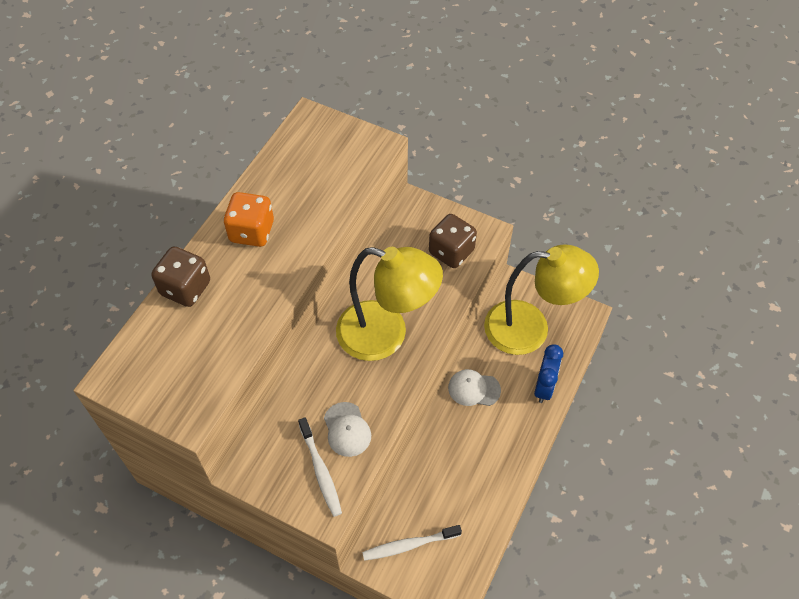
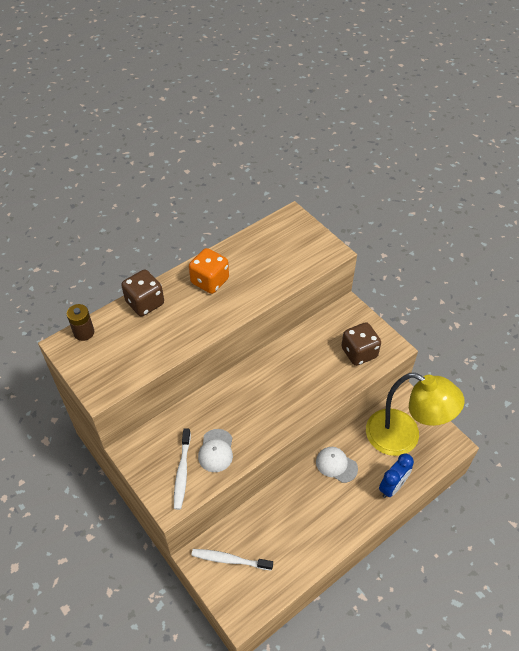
camera: 25 degrees right, 5 degrees down
(127, 354) = (84, 332): none -> brown battery
(386, 335) = (279, 394): yellow lamp -> none

